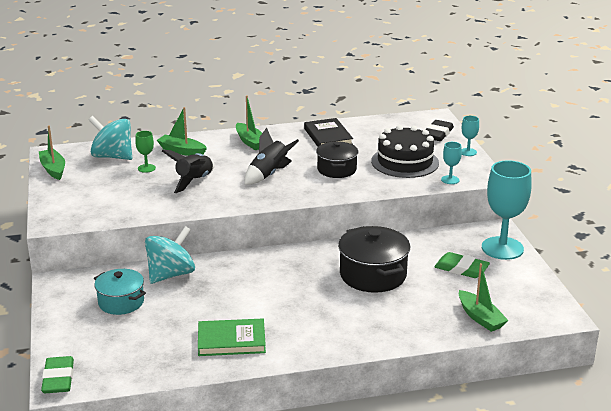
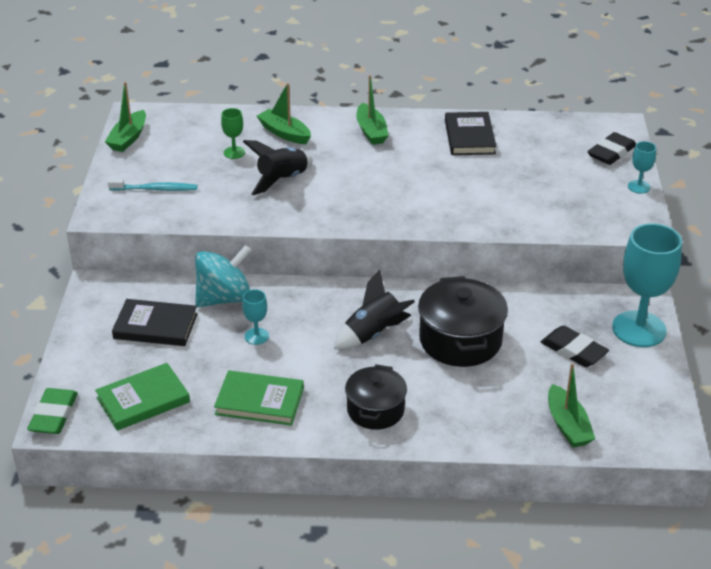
camera: 15 degrees right, 10 degrees up
(53, 169) = (128, 138): green boat -> green boat turned 150 degrees counterclockwise
(91, 200) = (155, 189): none -> turquoise toothbrush
(112, 156) = (201, 130): turquoise spinning top -> none
(121, 302) = (155, 326): turquoise pot -> black book
(132, 355) = (143, 400): none -> green book
(269, 174) = (374, 184): black rocket -> black rocket (373, 334)
(337, 169) = (460, 189): black pot -> black pot (375, 410)
(405, 162) = (550, 190): black cake -> none
(450, 180) = (597, 226): turquoise goblet -> turquoise goblet (256, 336)
(461, 269) = (573, 350): green eraser -> black eraser

